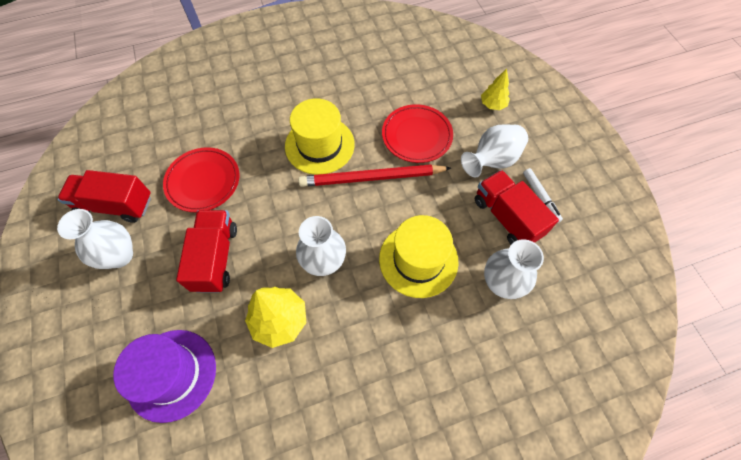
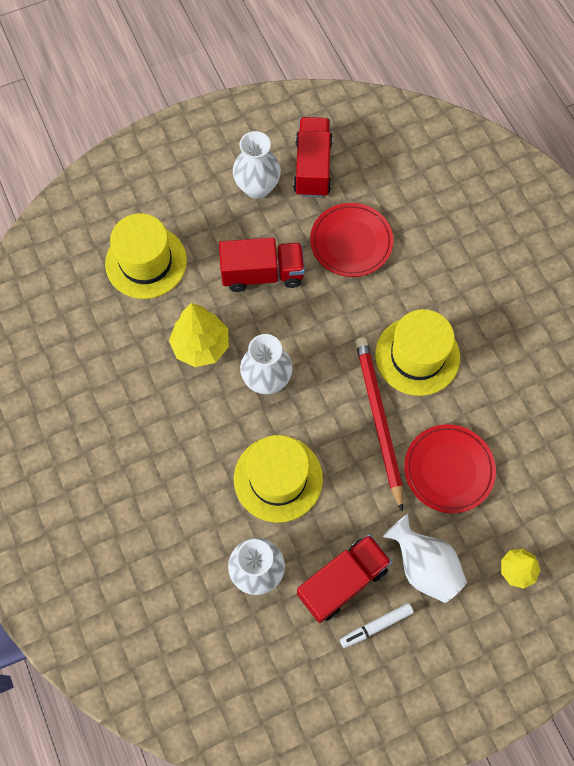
camera: 85 degrees right, 5 degrees up
(171, 374) = (146, 262): purple hat -> yellow hat

